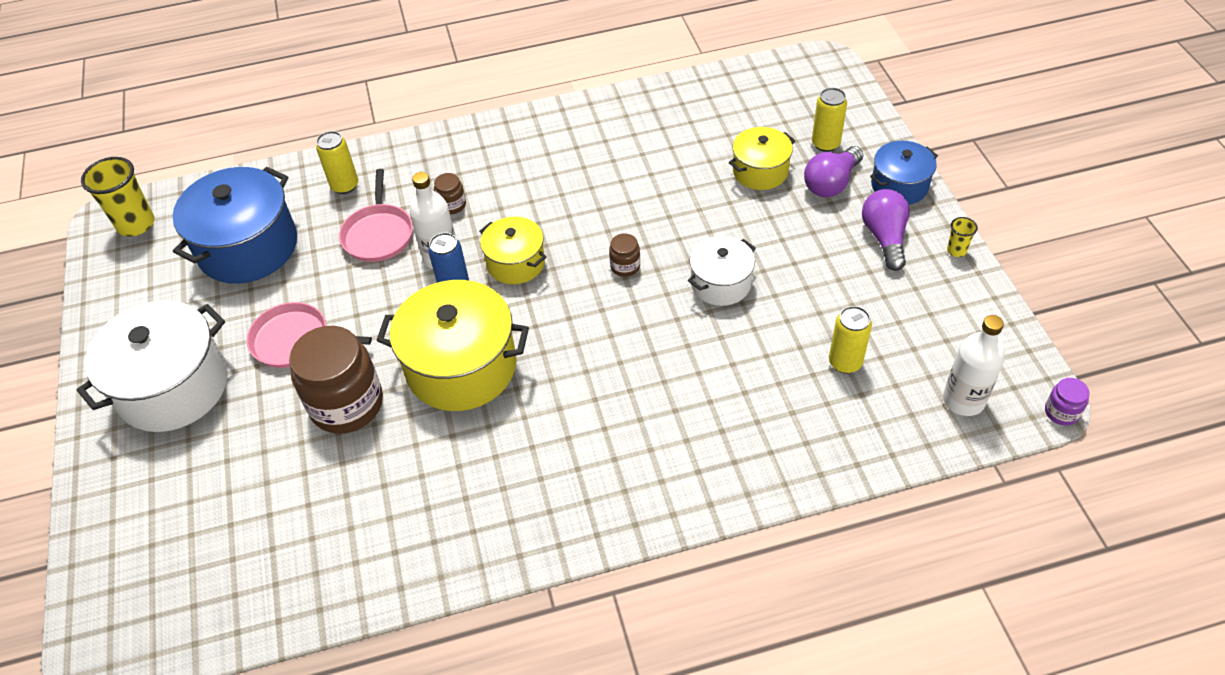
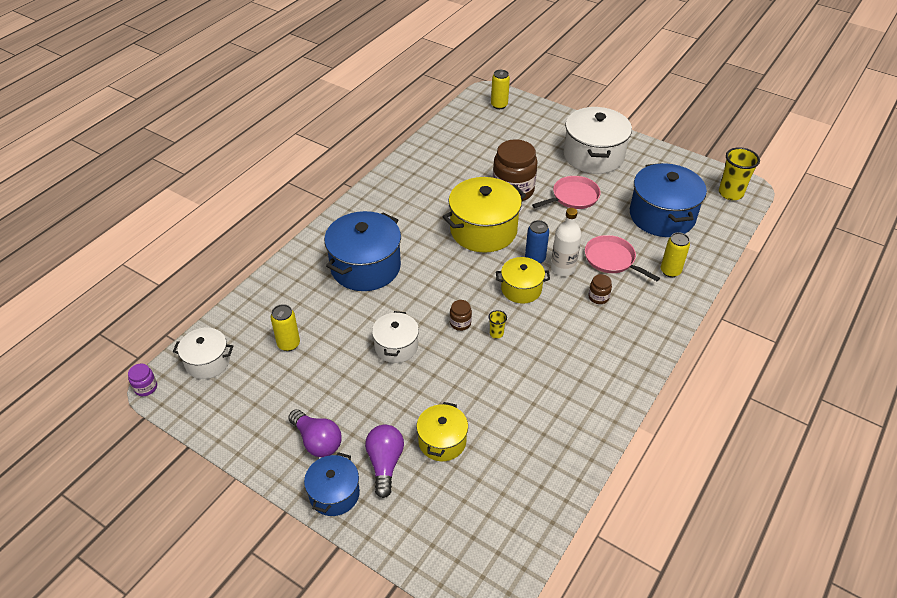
camera: 135 degrees right, 5 degrees down
(663, 412) = (365, 267): none -> blue pot
(825, 144) = (416, 498): yellow can -> yellow can (499, 105)
(956, 250) = (261, 462): yellow cup -> yellow cup (496, 333)
(963, 400) = (207, 362): white bottle -> white pot

